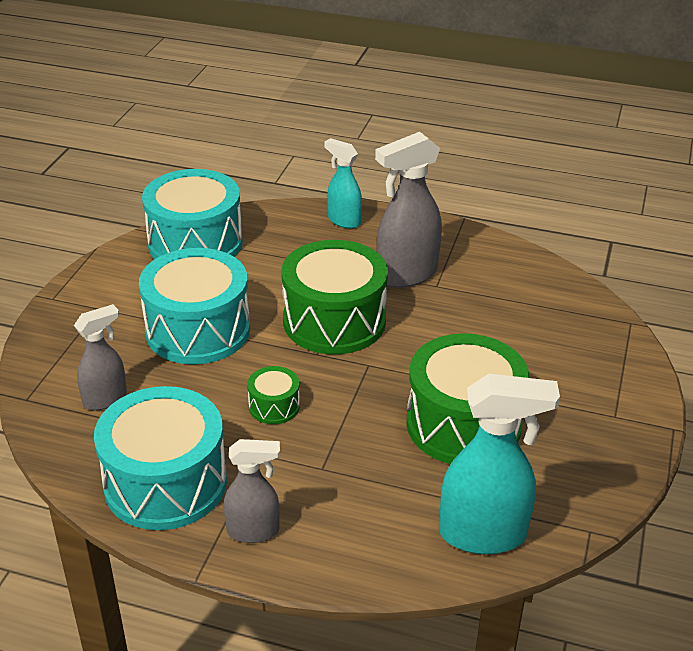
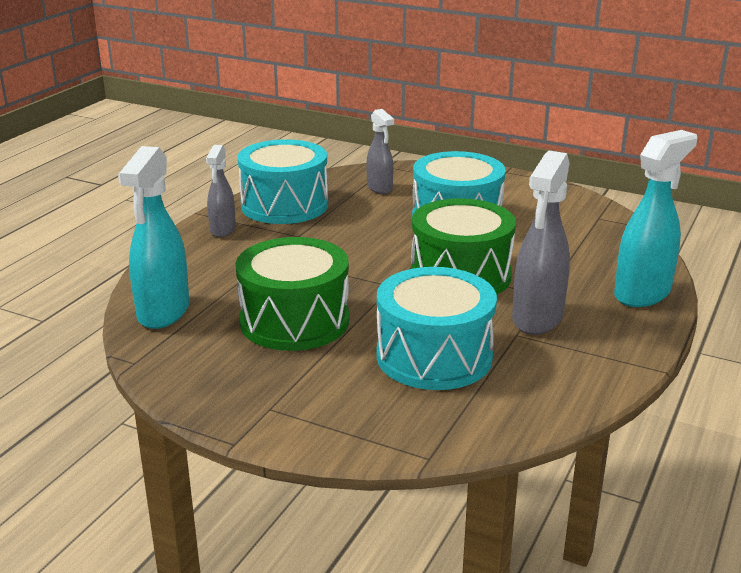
camera: 100 degrees right, 10 degrees down
(195, 243) = (590, 221): turquoise drum -> turquoise drum (434, 356)
(274, 406) = (350, 243): green drum -> none
(343, 221) = (643, 294): turquoise spray bottle -> turquoise spray bottle, size x1.66
(406, 275) = (537, 319): grey spray bottle -> grey spray bottle turned 135 degrees counterclockwise

